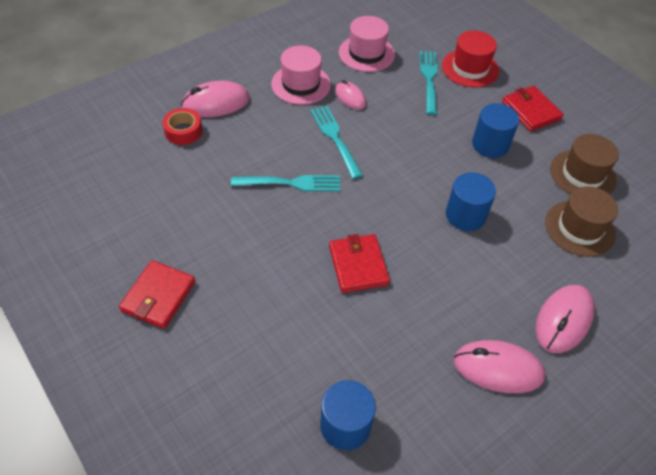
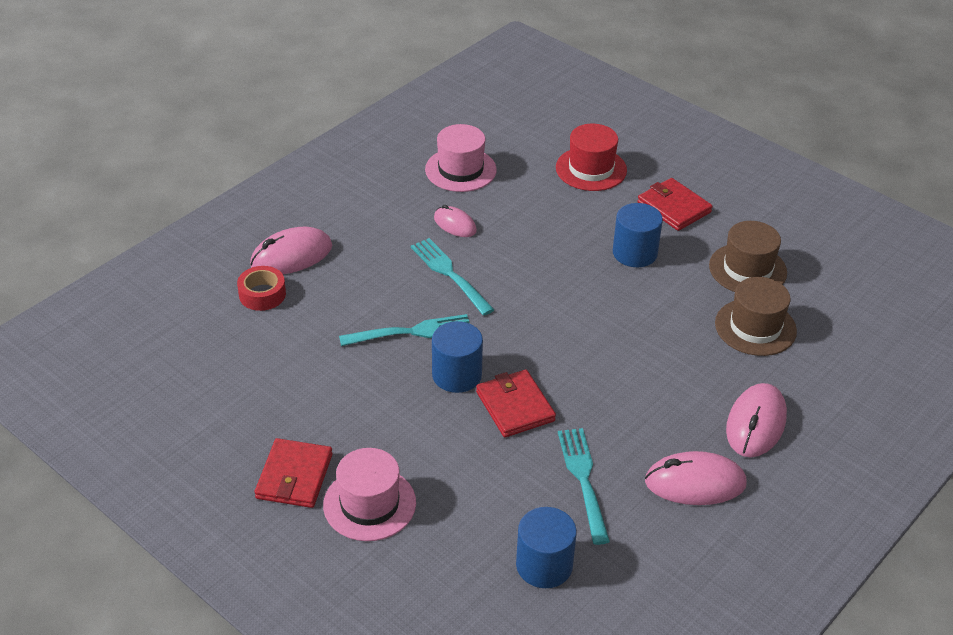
camera: 10 degrees left, 10 degrees down
(301, 84) = (390, 218): pink hat -> pink hat (369, 504)
(429, 79) = (545, 189): turquoise fork -> turquoise fork (584, 480)
(465, 215) = (624, 334): blue cylinder -> blue cylinder (457, 375)

